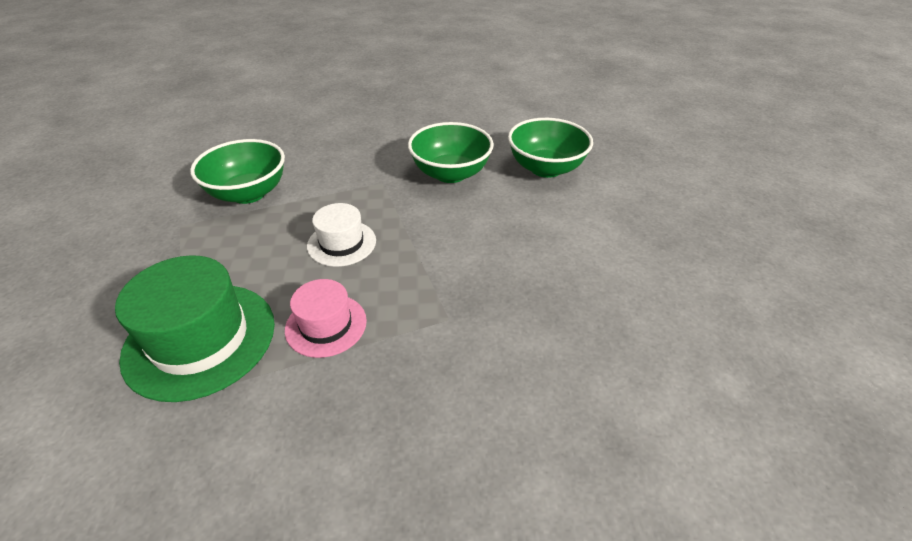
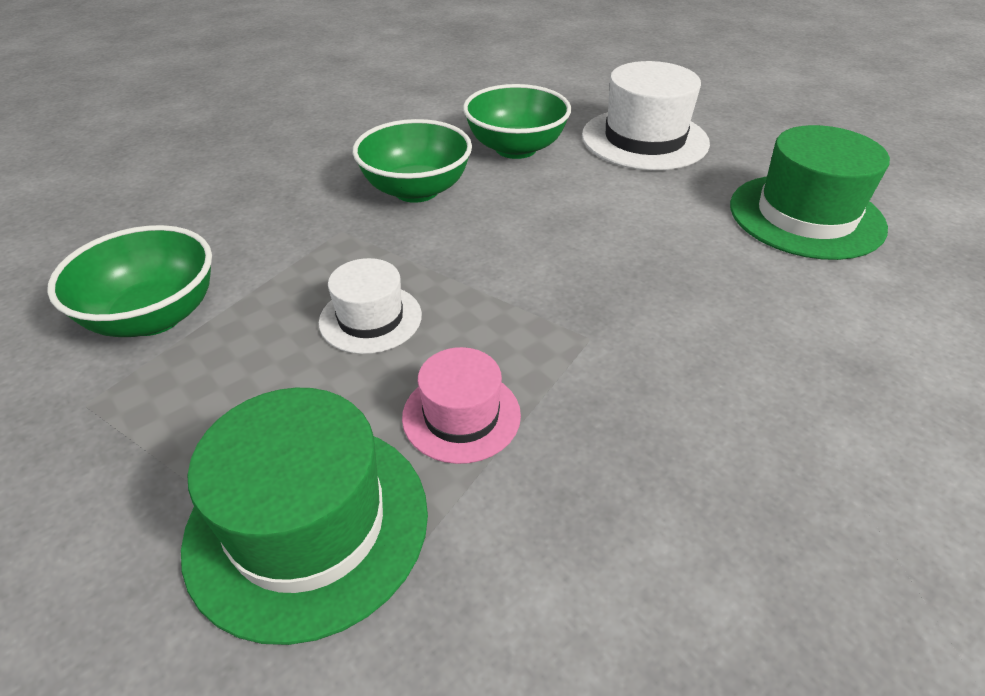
camera: 35 degrees left, 0 degrees up
(652, 196) = (644, 139): none -> white hat
(721, 311) = (806, 216): none -> green hat

